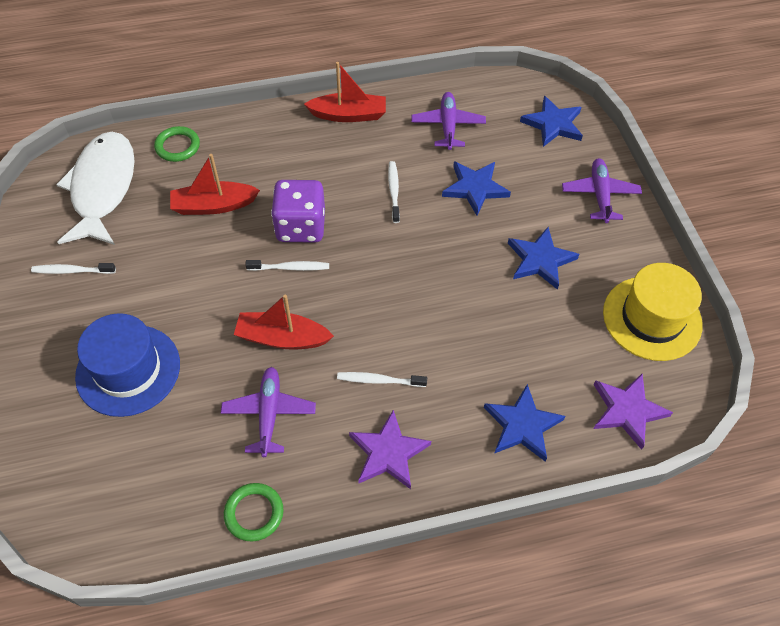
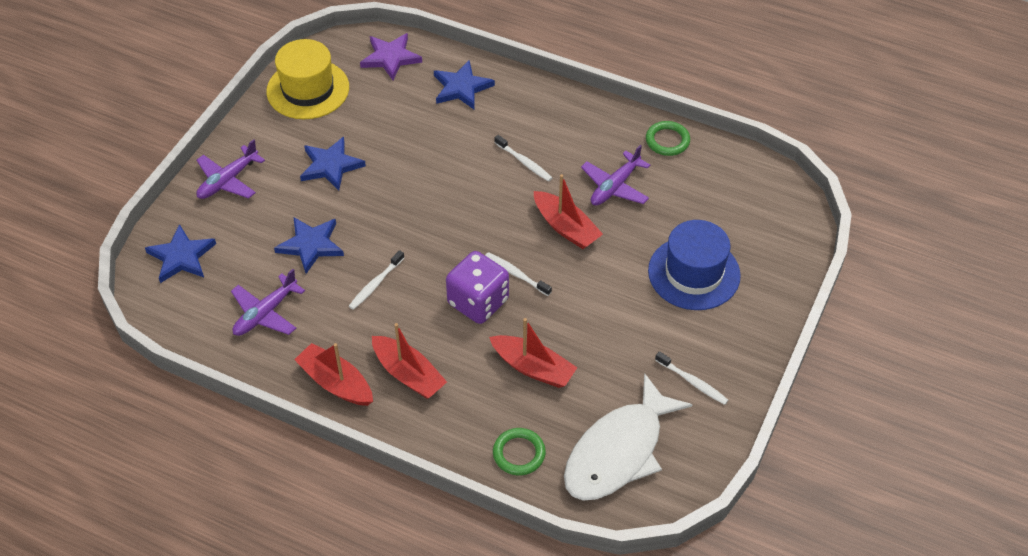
camera: 140 degrees left, 5 degrees down
(304, 148) = (408, 374): none -> red boat
(388, 452) = (557, 122): purple star -> none

